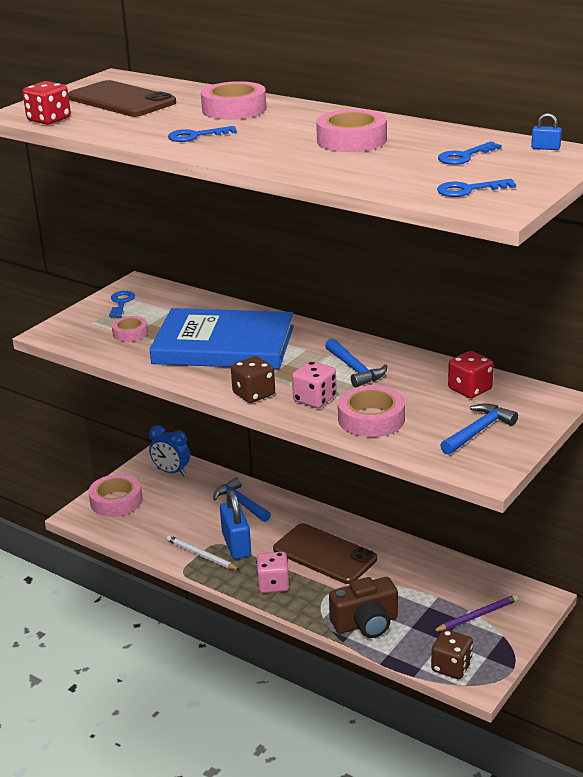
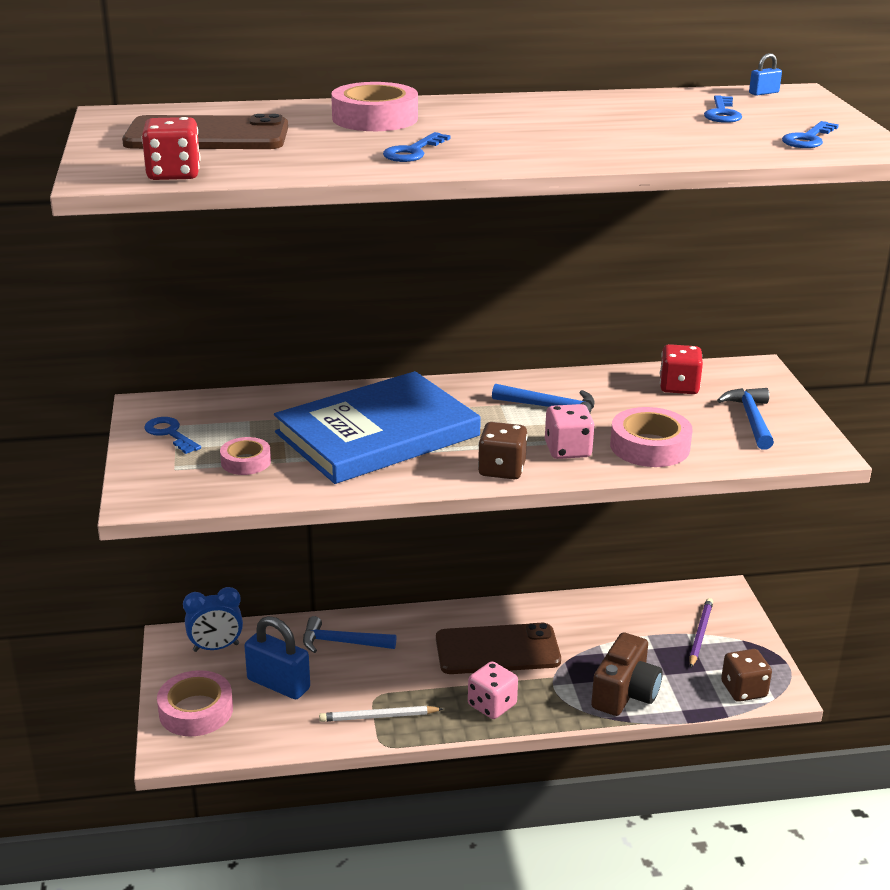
camera: 45 degrees left, 0 degrees up
(236, 545) = (399, 686): blue padlock -> blue padlock (278, 684)
(351, 140) = (583, 121): pink tape -> none

